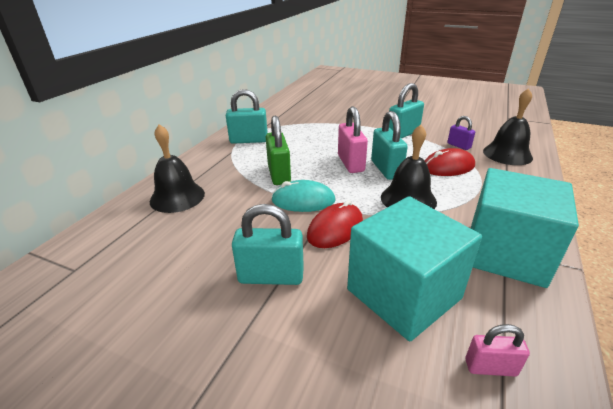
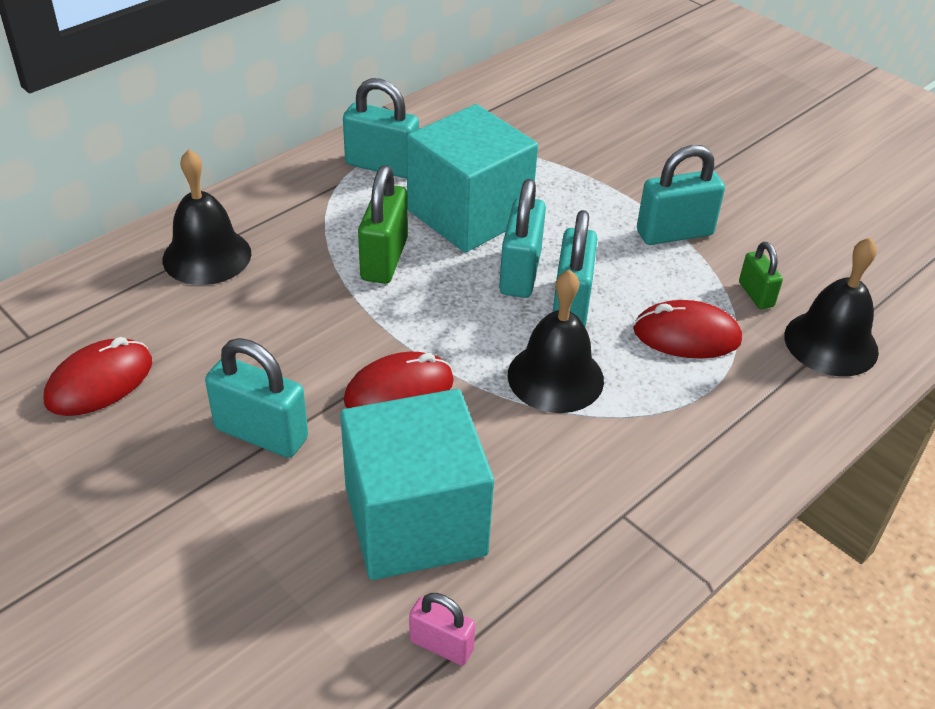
camera: 20 degrees right, 10 degrees up
(140, 281) = (99, 382): none -> red mouse
(303, 200) = (387, 324): turquoise mouse -> none
(350, 163) = (520, 273): pink padlock -> turquoise padlock
(458, 146) = (756, 294): purple padlock -> green padlock
(505, 253) = (617, 519): turquoise cube -> turquoise cube (469, 214)

